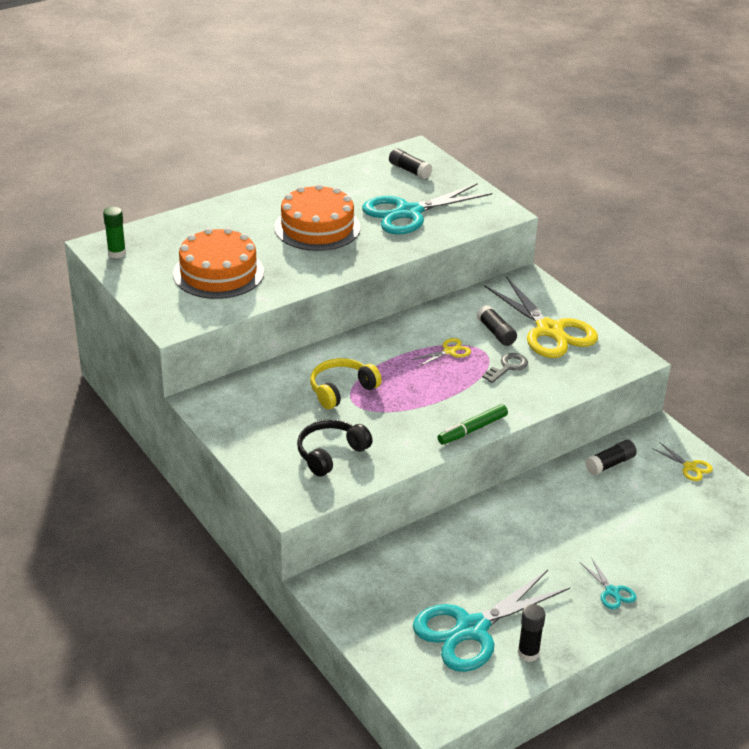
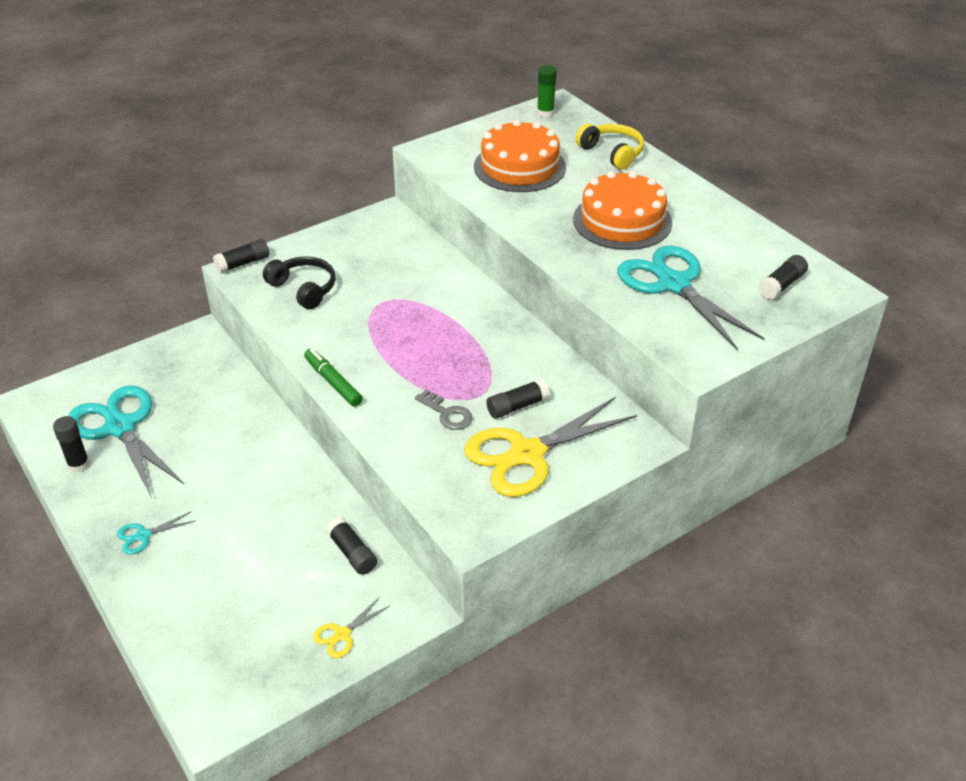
camera: 90 degrees right, 5 degrees up
(281, 500) = (243, 263): none -> black glue stick
(341, 390) = (403, 293): yellow headphones -> yellow headphones (612, 153)
(449, 351) = (475, 368): yellow scissors -> none

